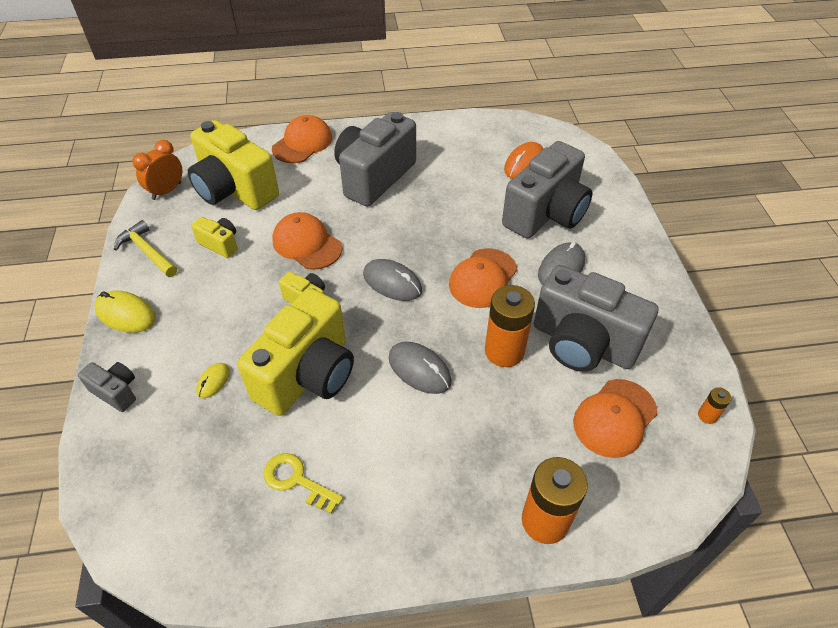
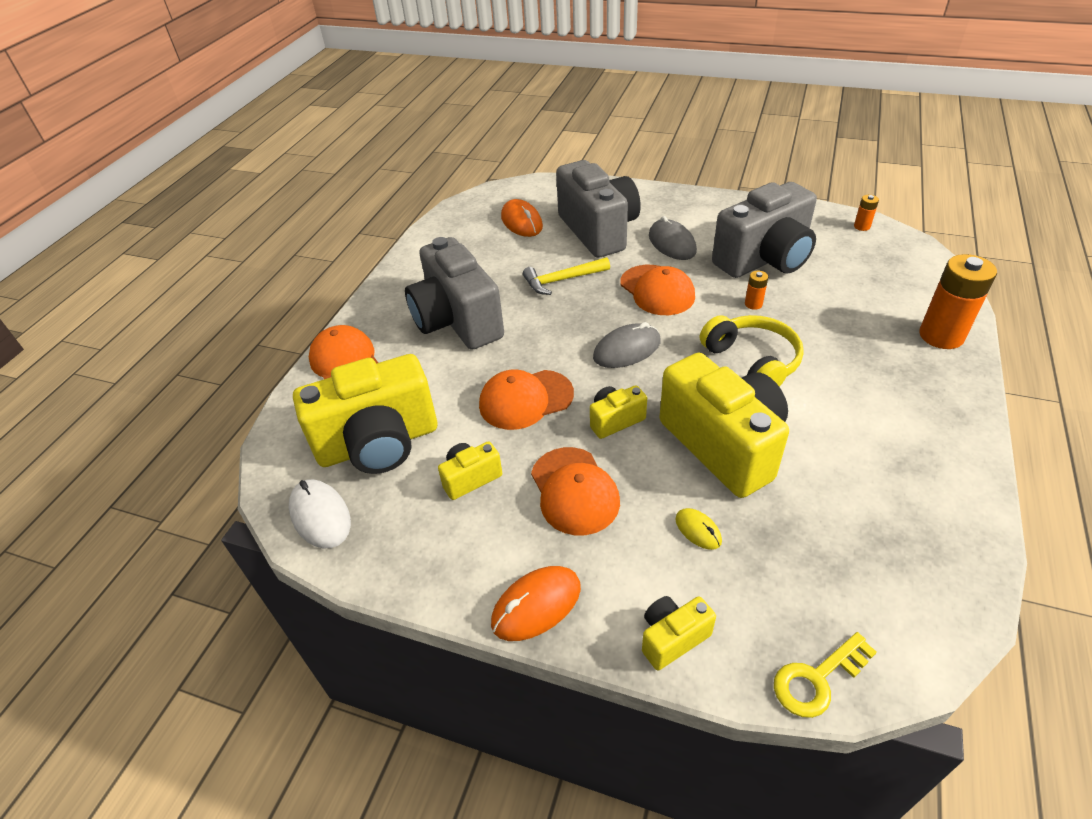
camera: 60 degrees left, 5 degrees down
(116, 392) = (672, 638): grey camera -> yellow camera
(125, 314) = (536, 605): yellow mouse -> orange mouse
(147, 251) = (429, 560): yellow hammer -> yellow hammer (562, 280)
(166, 191) = (320, 516): orange clock -> white mouse
(296, 481) = (860, 486): yellow key -> yellow key (817, 679)
(419, 369) = (752, 362): grey mouse -> yellow headphones
(504, 351) = (753, 304): orange battery -> orange battery, size x0.45
(614, 418) = (849, 269): orange cap -> orange cap (574, 491)

